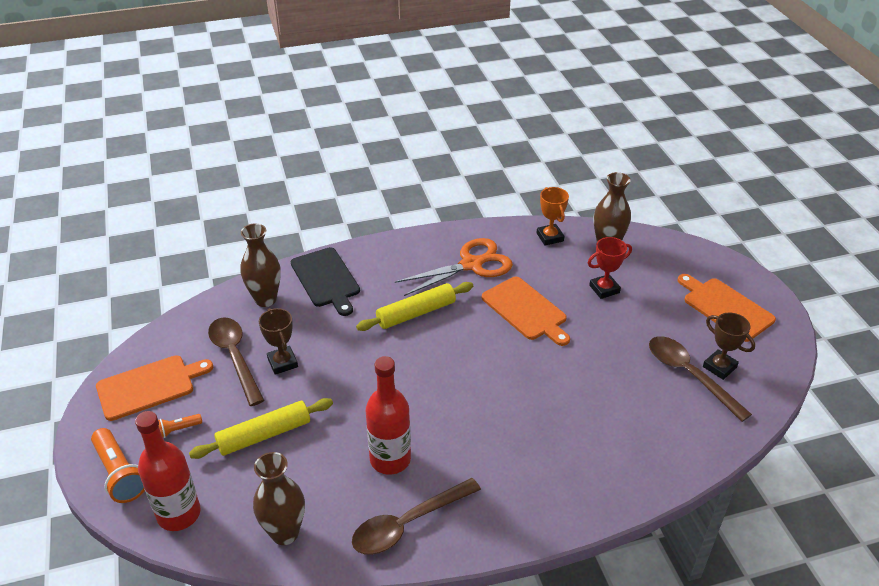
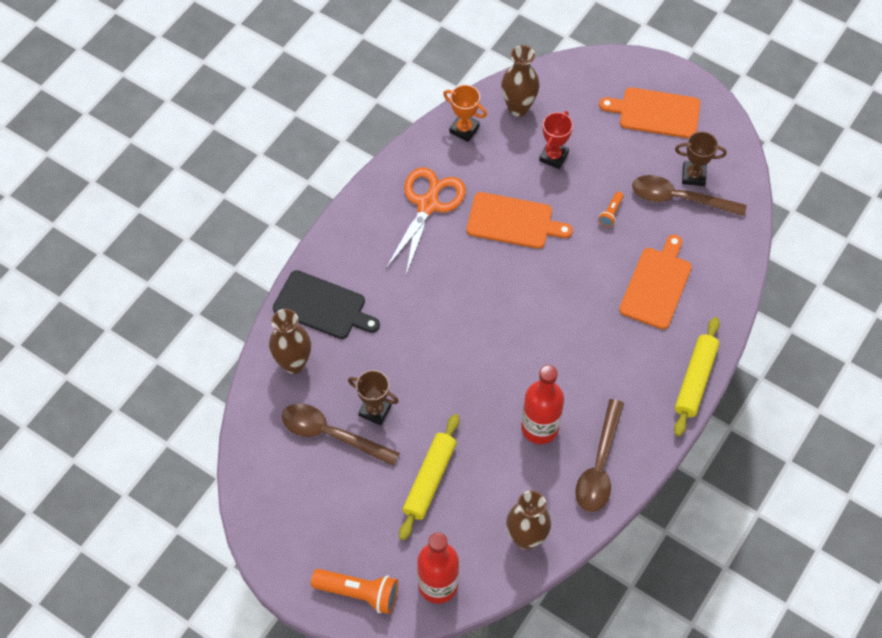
camera: 40 degrees left, 20 degrees up
(149, 386) = (293, 511): orange cutting board -> orange cutting board (657, 285)
(178, 430) = (360, 527): orange flashlight -> orange flashlight (611, 213)
(416, 313) = (431, 286): yellow rolling pin -> yellow rolling pin (695, 380)

